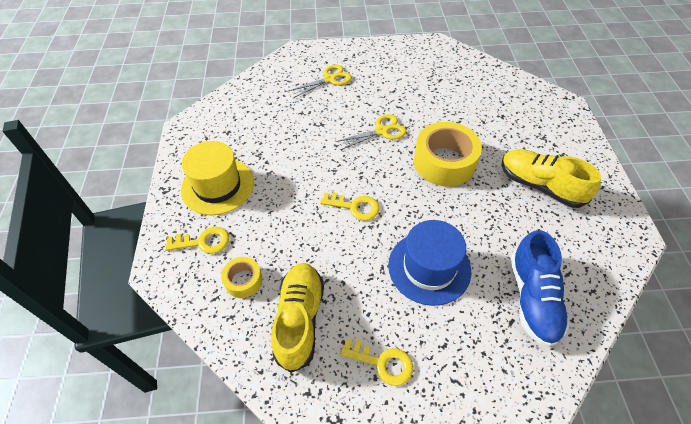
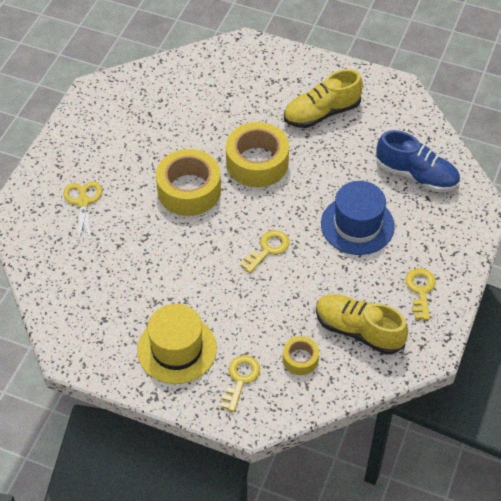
camera: 65 degrees left, 0 degrees up
(382, 131) = (189, 190): yellow scissors -> yellow tape
(382, 362) = (420, 290): yellow key -> yellow key turned 45 degrees counterclockwise

